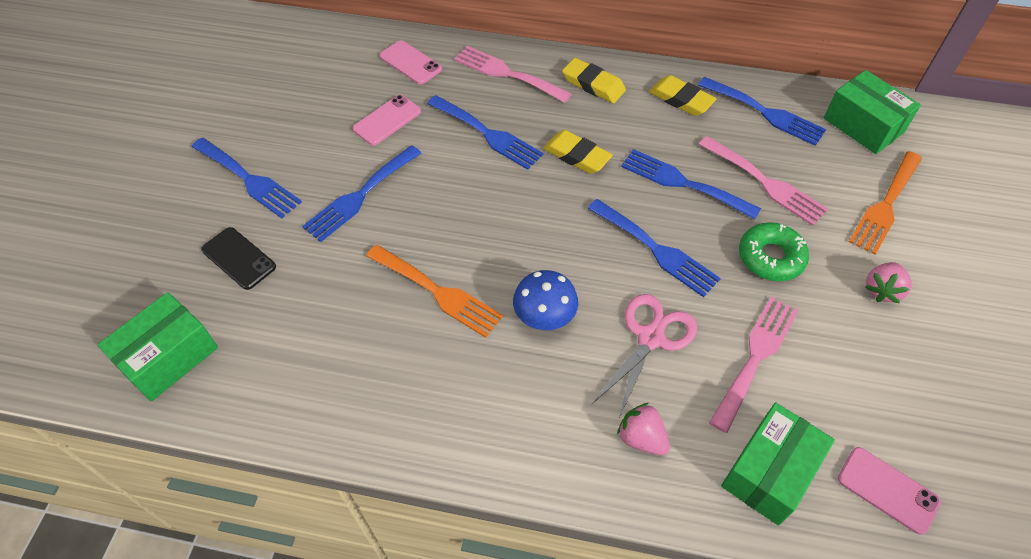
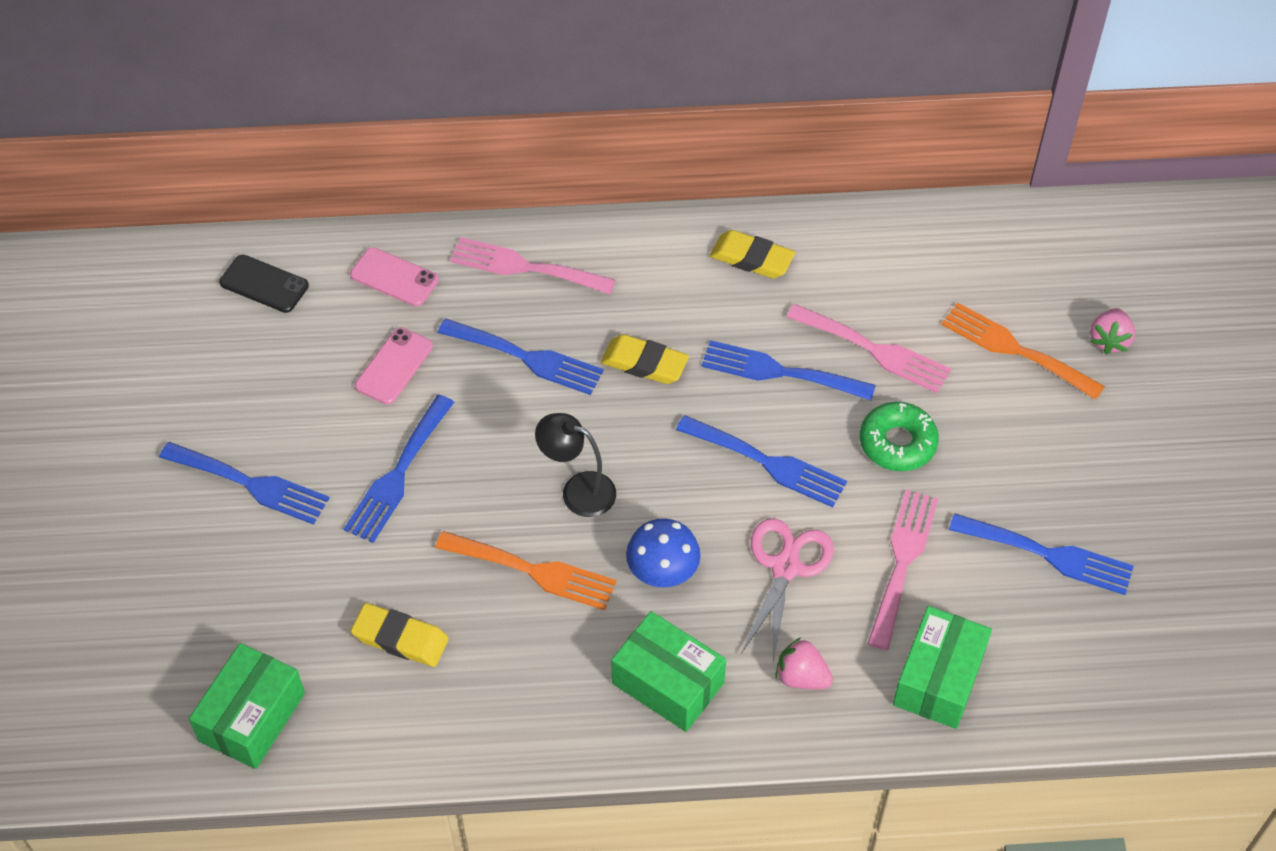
camera: 15 degrees left, 0 degrees up
(239, 258) = (282, 585): black phone -> black phone (264, 284)
(495, 237) = (578, 490): none -> black lamp
(593, 84) = (638, 260): yellow eraser -> yellow eraser (400, 638)
(765, 113) = (857, 255): blue fork -> blue fork (1049, 555)
(863, 125) = (975, 248): green box -> green box (668, 683)
(882, 290) = (1024, 454): pink strawberry -> pink strawberry (1109, 340)
(885, 205) = (1015, 349): orange fork -> orange fork turned 105 degrees clockwise
(887, 490) = (1057, 668): pink phone -> none

